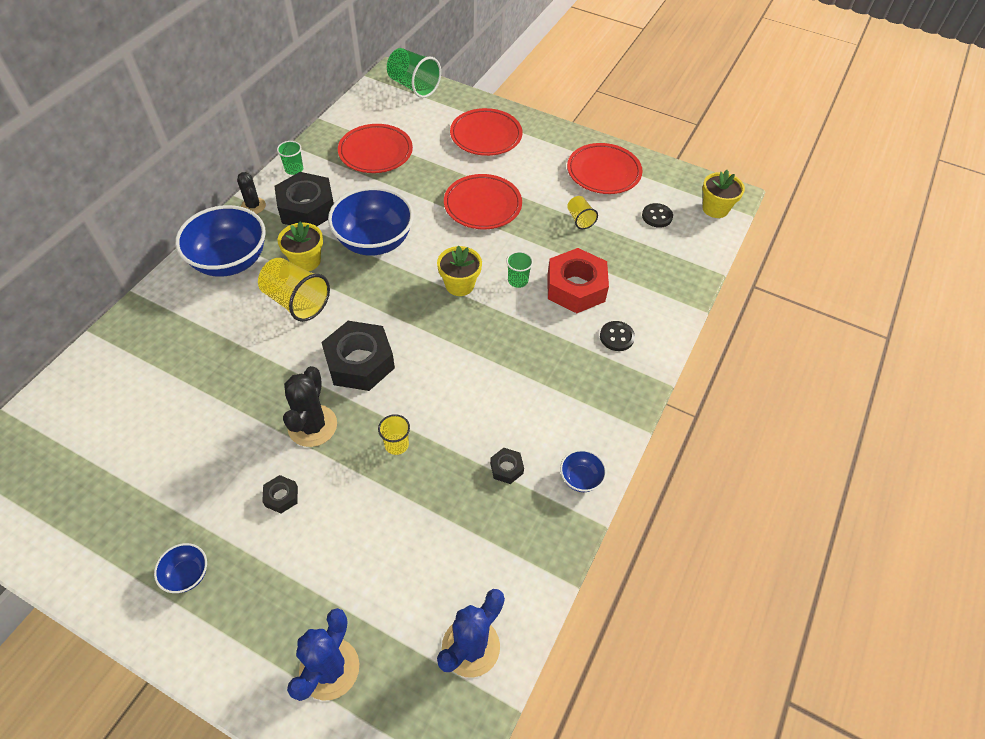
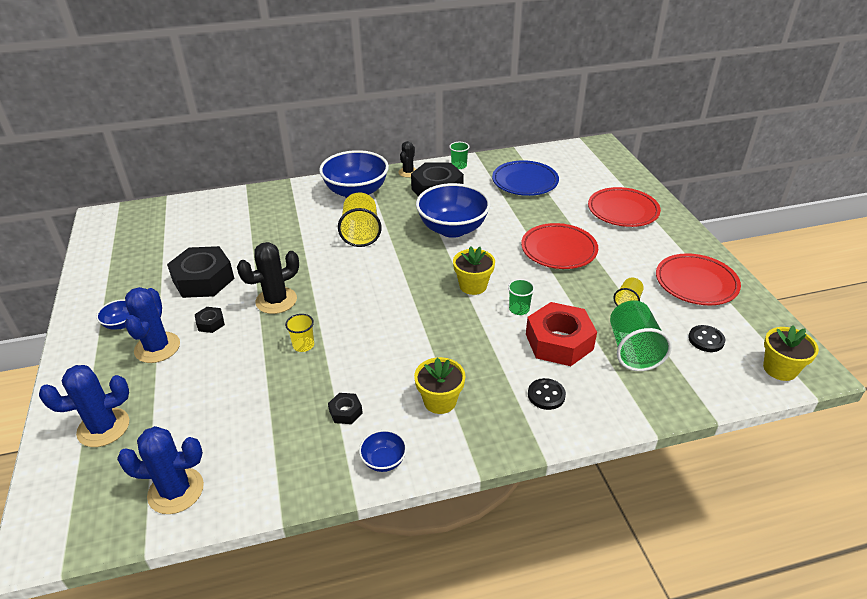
camera: 50 degrees right, 15 degrees down
(264, 562) = (157, 347): none -> blue cactus
(306, 261) = (396, 216): yellow flower pot -> yellow flower pot (440, 401)
(360, 362) = (348, 287): black nut -> black nut (203, 279)
(375, 152) = (525, 182): red plate -> blue plate
(413, 86) = (607, 158): green cup -> green cup (633, 350)

